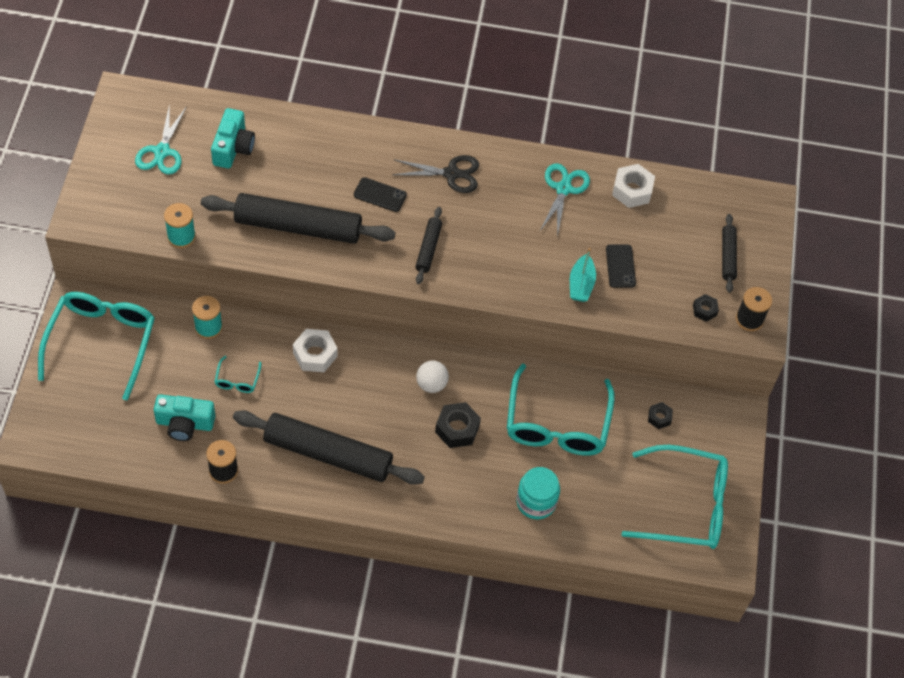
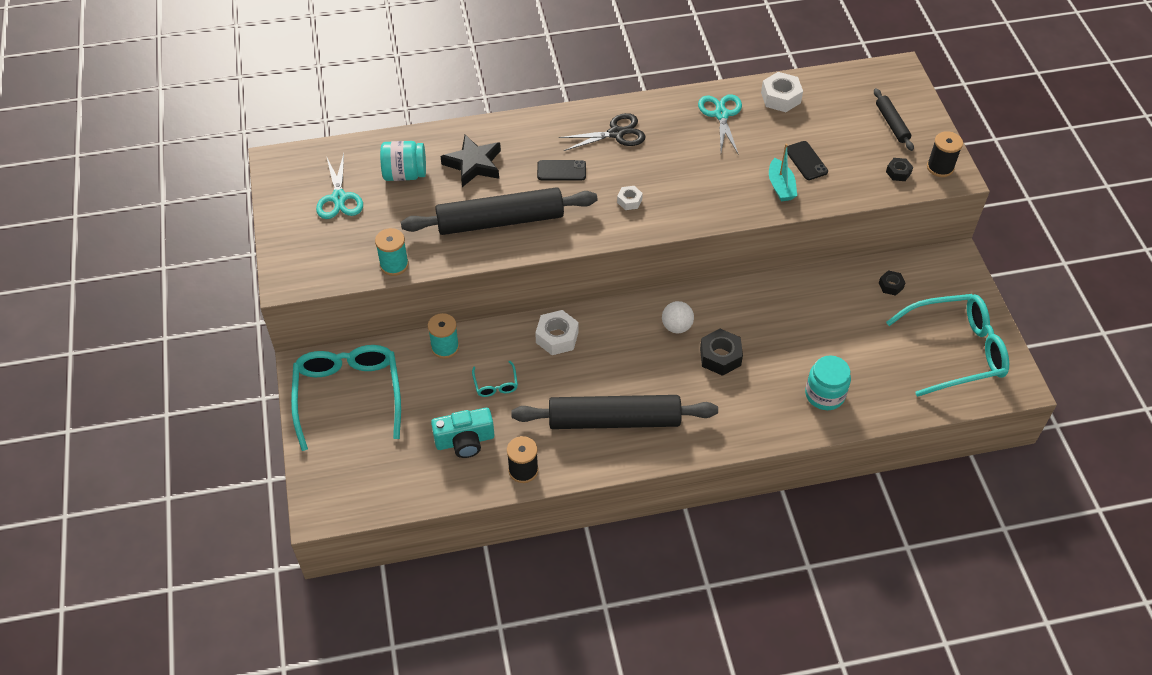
camera: 15 degrees left, 5 degrees down
(233, 148) = (405, 174): turquoise camera -> turquoise jar
(301, 160) = (473, 164): none -> black star
(428, 248) = (629, 201): black rolling pin -> white nut
(557, 423) = (805, 321): turquoise glasses -> none

